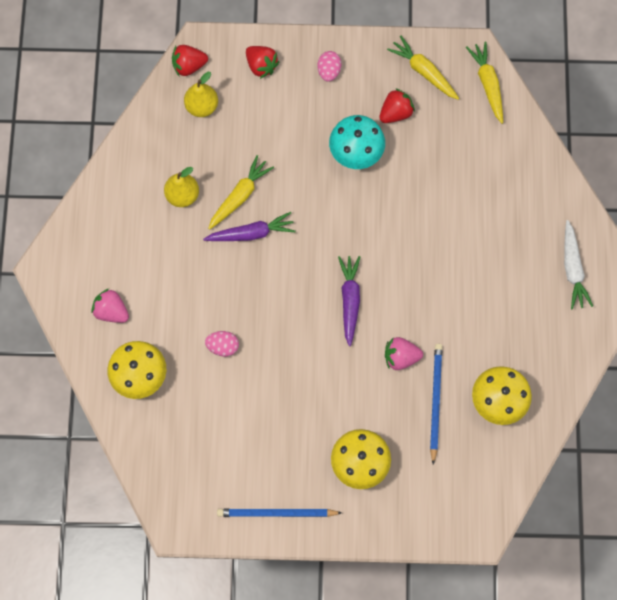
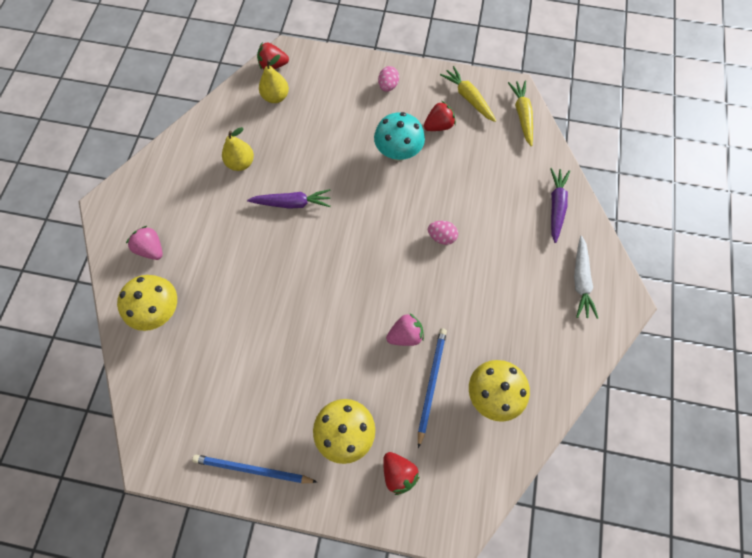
camera: 10 degrees right, 5 degrees down
(223, 346) = (242, 297): pink egg -> pink egg (441, 237)
(240, 196) = (290, 171): yellow carrot -> none
(261, 66) = (332, 74): red strawberry -> red strawberry (398, 473)
(350, 300) = (368, 275): purple carrot -> purple carrot (556, 206)
(400, 357) = (405, 335): pink strawberry -> pink strawberry turned 150 degrees clockwise

